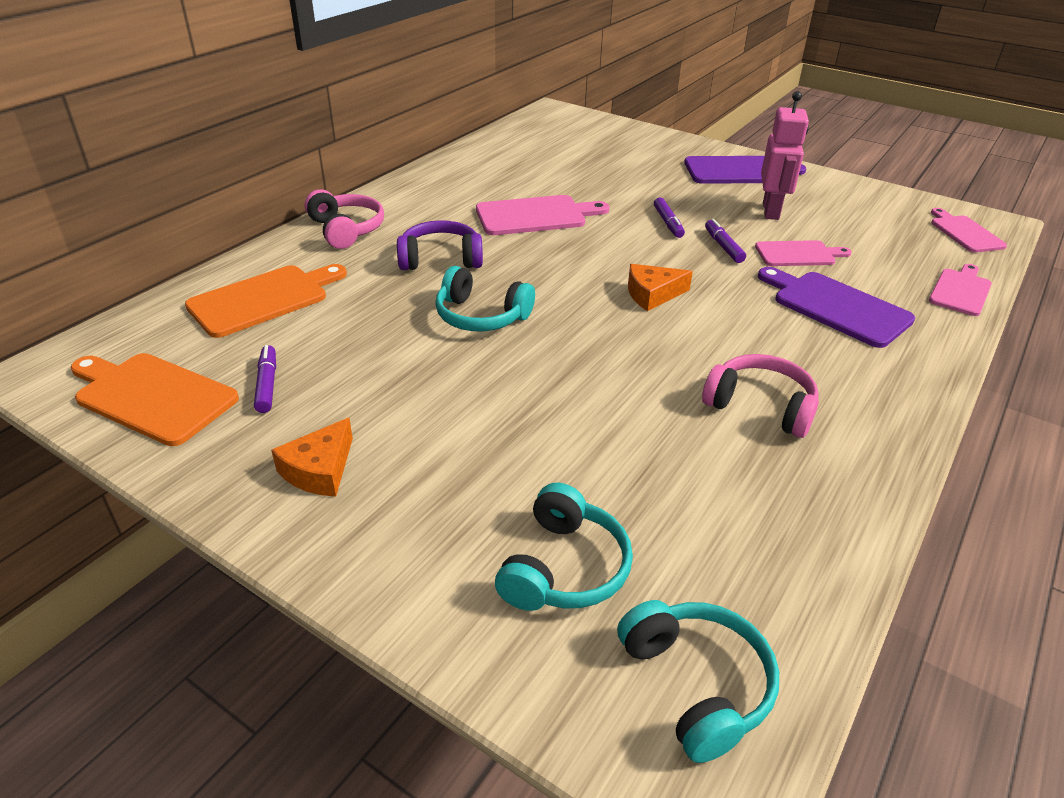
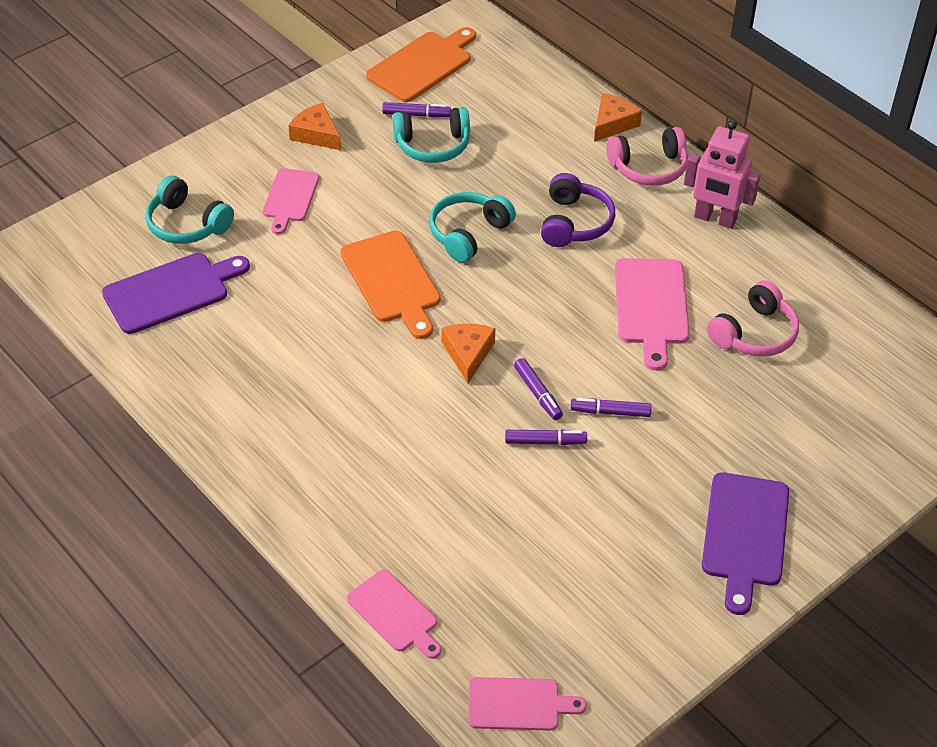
camera: 105 degrees right, 10 degrees up
(263, 299) = (534, 115): orange cutting board -> orange cutting board (392, 281)
(276, 253) = (613, 123): none -> orange cheese
(674, 255) = (537, 394): none -> purple marker
(696, 684) = (88, 256): turquoise headphones -> turquoise headphones (432, 145)
(760, 406) = (284, 369): pink headphones -> pink headphones (754, 333)
(771, 211) = (620, 521): pink robot -> pink robot (715, 219)
(798, 254) = (511, 502): pink cutting board -> pink cutting board (290, 198)
(836, 307) = (401, 486): purple cutting board -> purple cutting board (171, 291)

